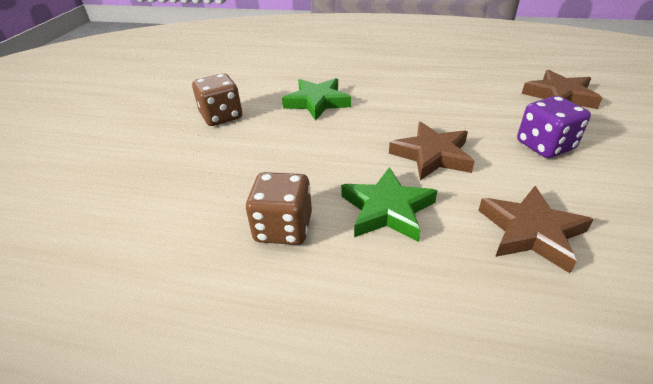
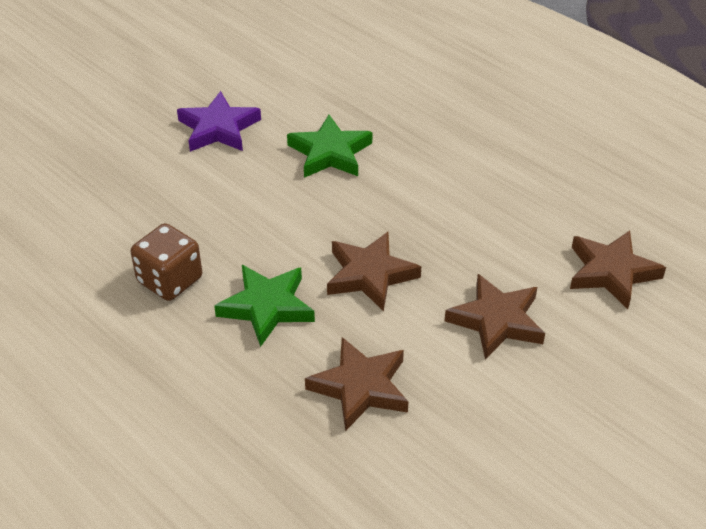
camera: 30 degrees right, 5 degrees up
(221, 116) = (218, 128): brown dice -> purple star
(545, 145) = (496, 321): purple dice -> brown star

